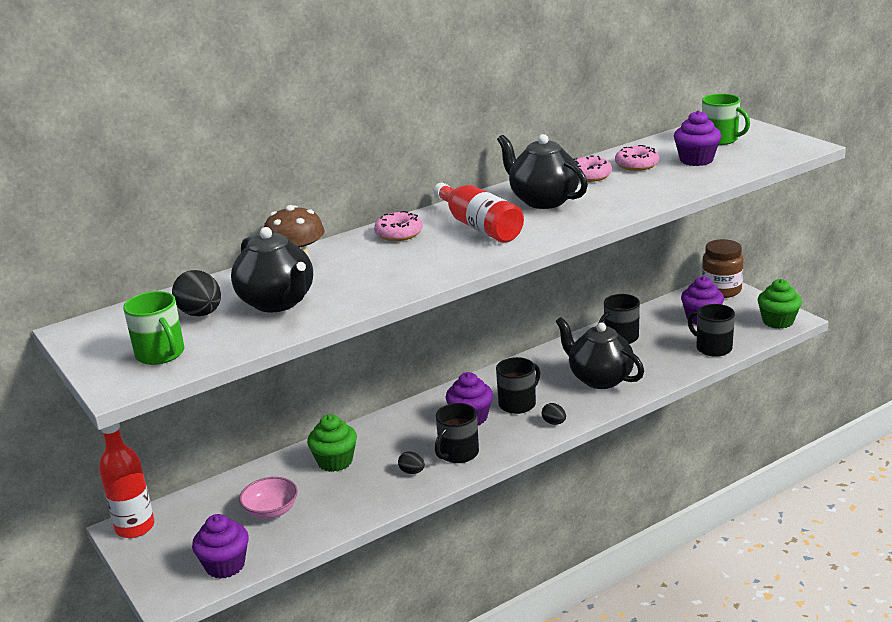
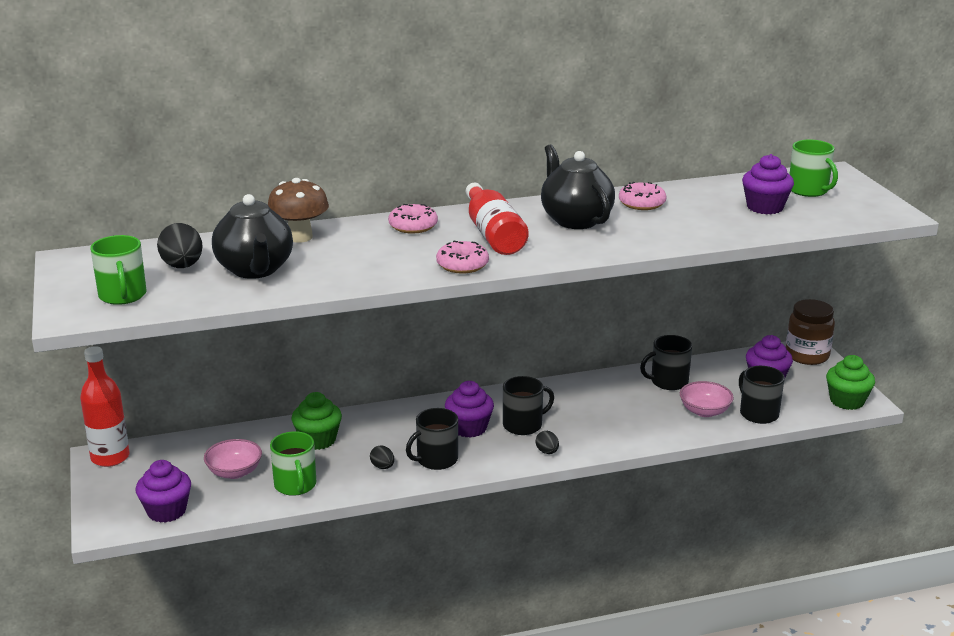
camera: 15 degrees right, 0 degrees up
(339, 509) = (295, 485): none -> green mug
(599, 379) = (620, 419): black teapot -> none
(636, 165) = (699, 201): pink donut -> pink donut (462, 265)
(667, 356) = (704, 411): none -> pink bowl

